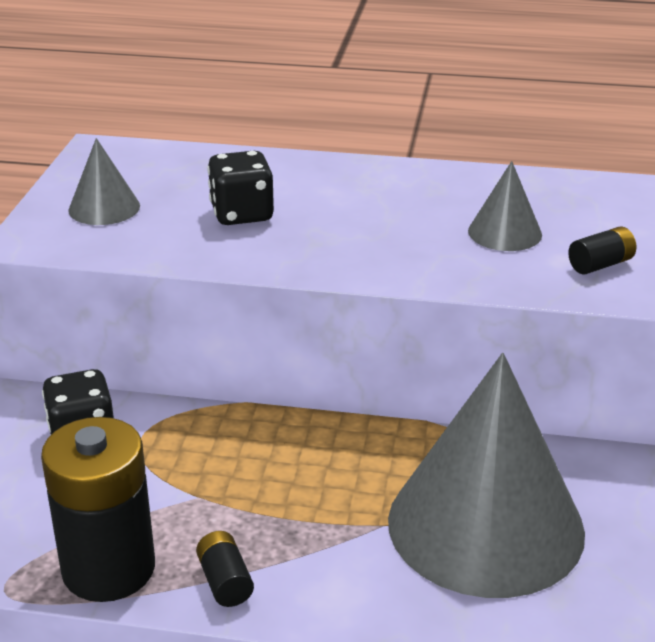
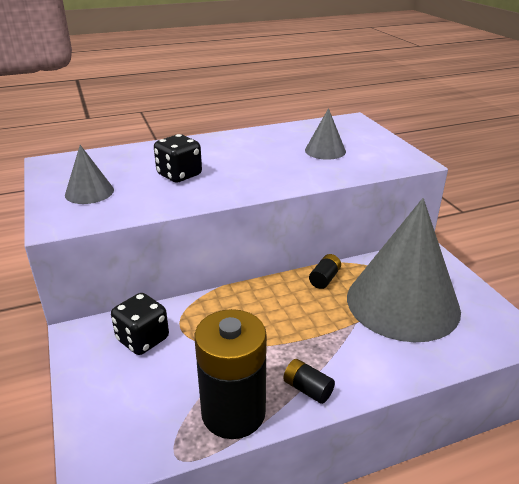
camera: 30 degrees left, 0 degrees up
(600, 265) = (384, 153): black battery -> black battery (324, 279)

